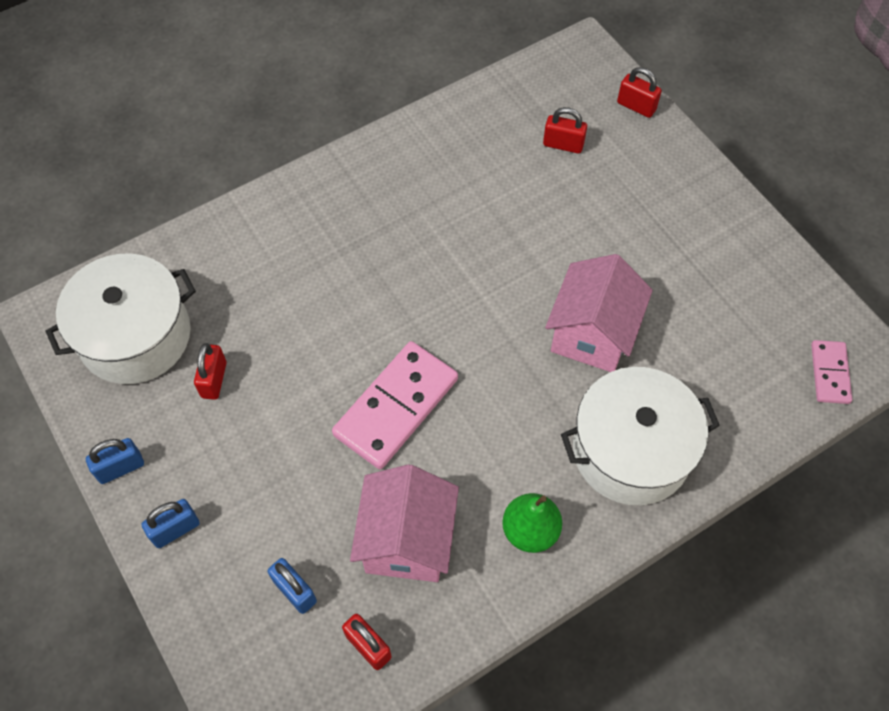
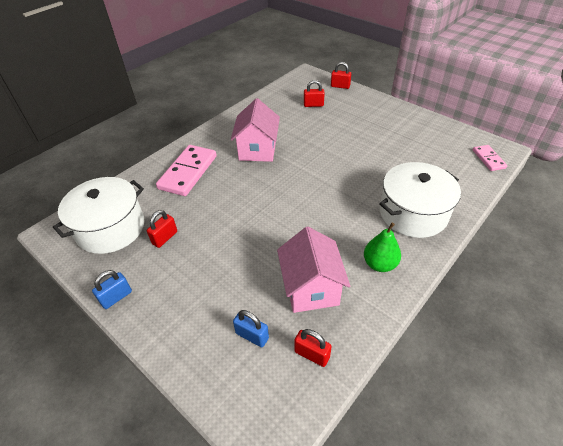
camera: 15 degrees left, 15 degrees down
(175, 529) = (162, 322): blue padlock -> none
(214, 380) = (165, 238): red padlock -> red padlock turned 45 degrees clockwise
(396, 407) = (277, 225): pink domino -> pink domino (188, 172)
(592, 334) = (365, 170): pink house -> pink house (257, 150)

